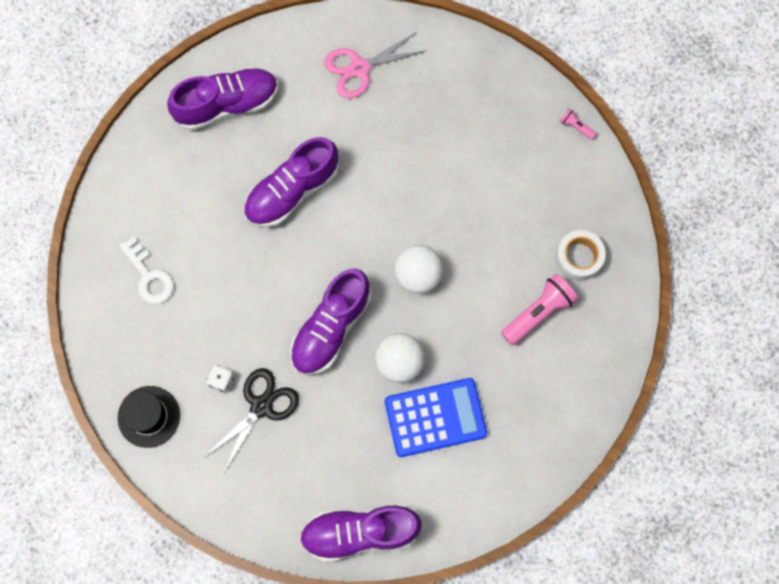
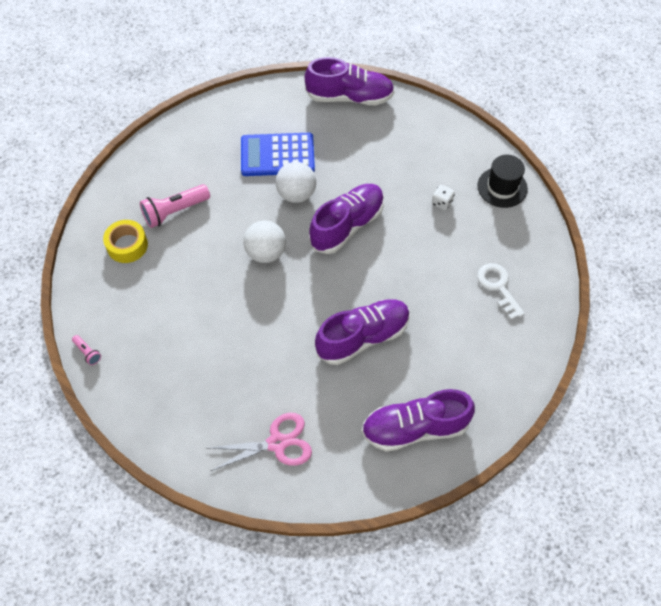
camera: 170 degrees left, 15 degrees down
(261, 406) = (412, 181): black scissors -> none
(578, 258) = (127, 245): white tape -> yellow tape

